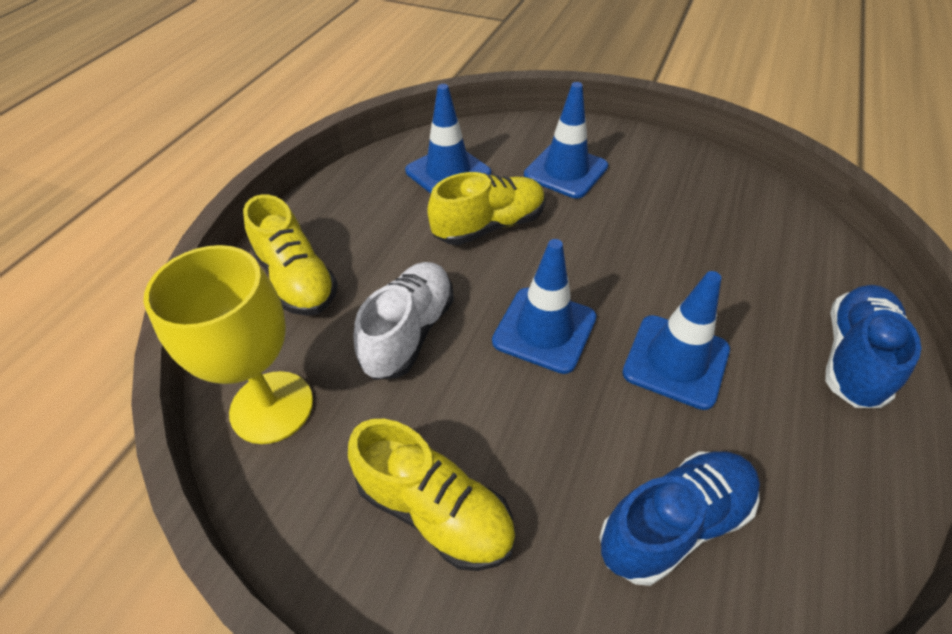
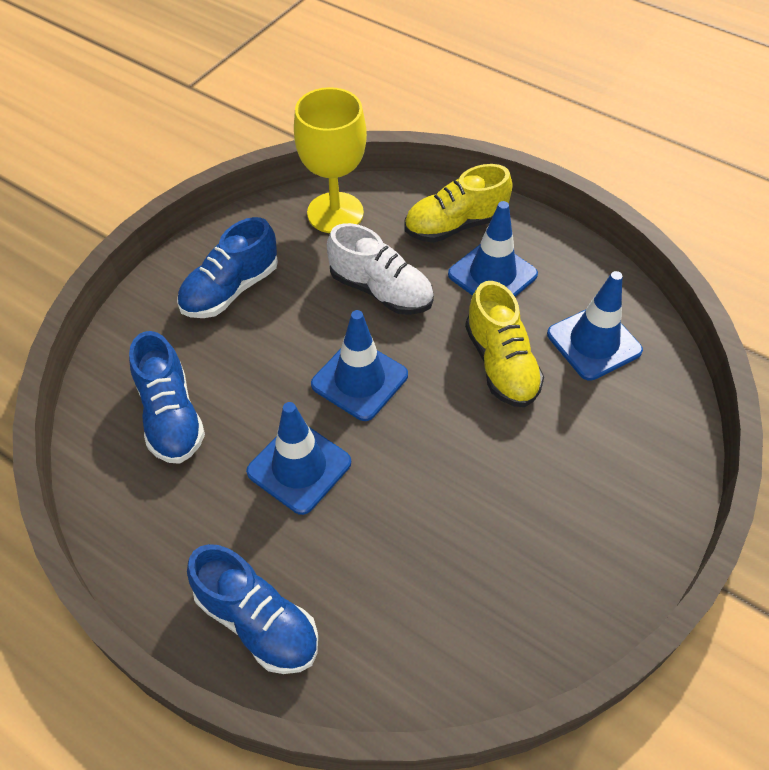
camera: 100 degrees right, 5 degrees up
(434, 510) = (230, 289): yellow shoe -> blue shoe
(565, 171) = (586, 453): blue traffic cone -> blue traffic cone (492, 274)

